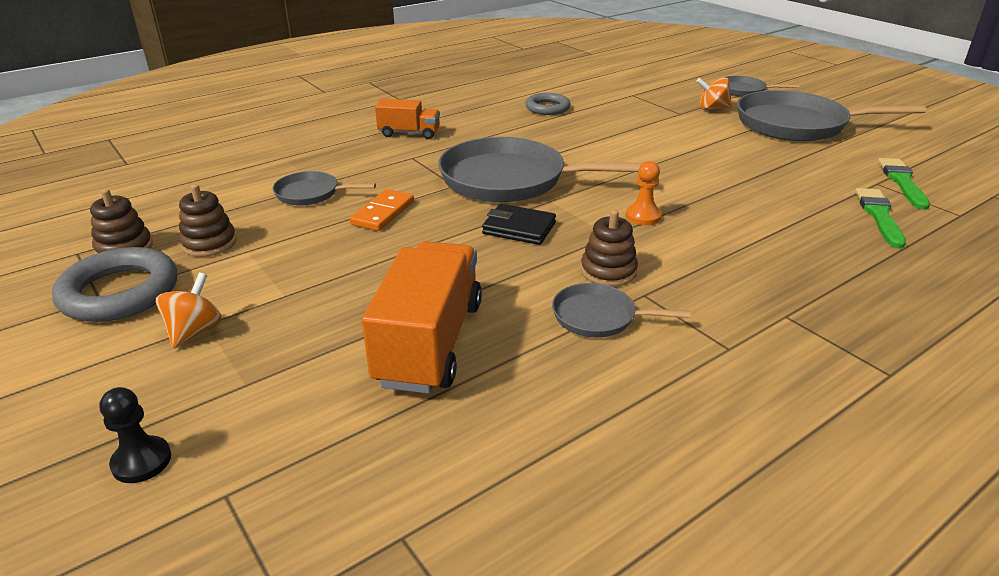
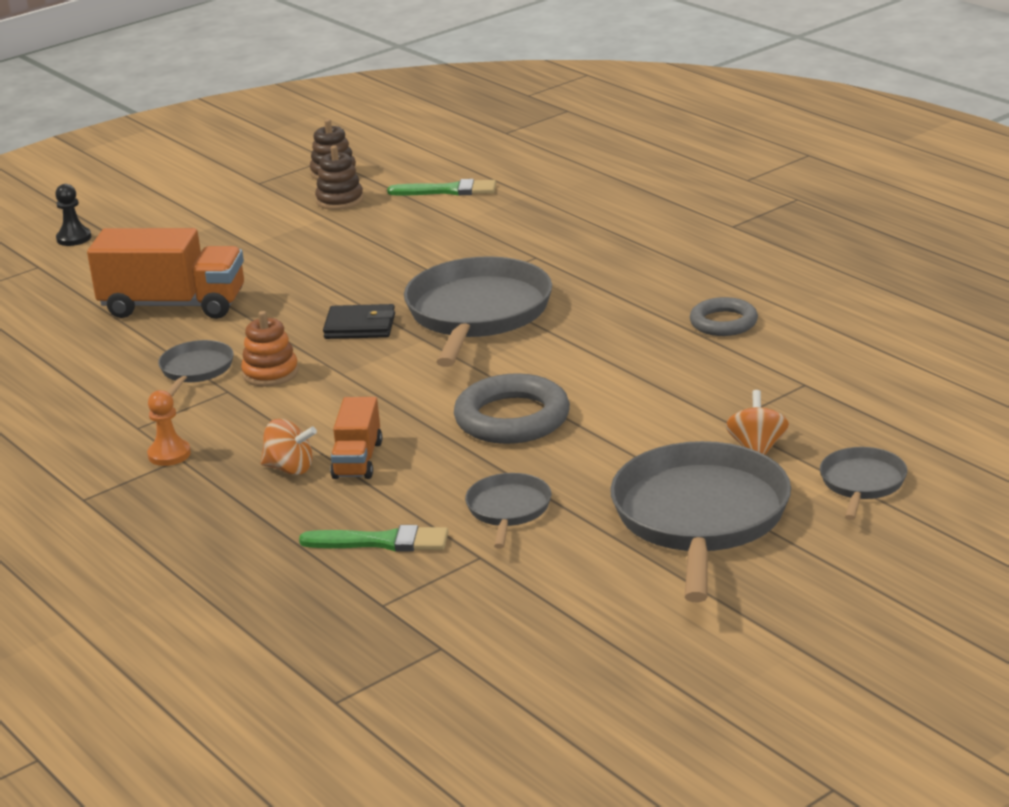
camera: 90 degrees right, 5 degrees down
(119, 292) = (265, 187): grey ring -> grey ring (512, 418)
(194, 331) = (207, 223): orange spinning top -> orange spinning top (290, 468)
(310, 193) = (439, 222): grey pan -> grey pan (508, 510)
(383, 213) = (395, 260): orange domino -> none
(409, 133) = (609, 246): orange truck -> orange truck (357, 460)
(519, 228) = (360, 326): black wallet -> black wallet turned 75 degrees clockwise
(608, 271) = (270, 373): brown stacking toy -> orange stacking toy
(643, 216) = (384, 391): orange pawn -> orange pawn (169, 454)
(902, 182) = (484, 577): green brush -> green brush (448, 191)

